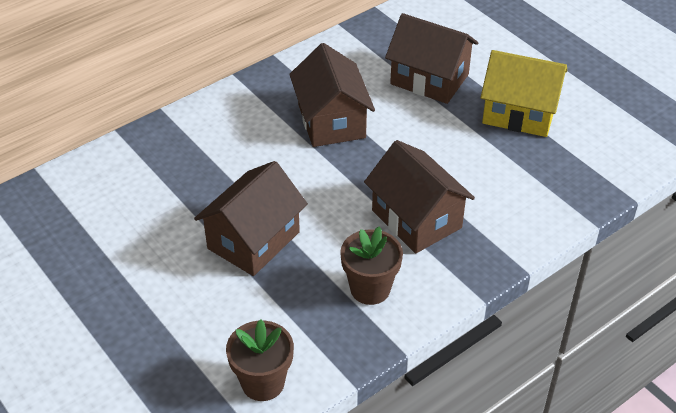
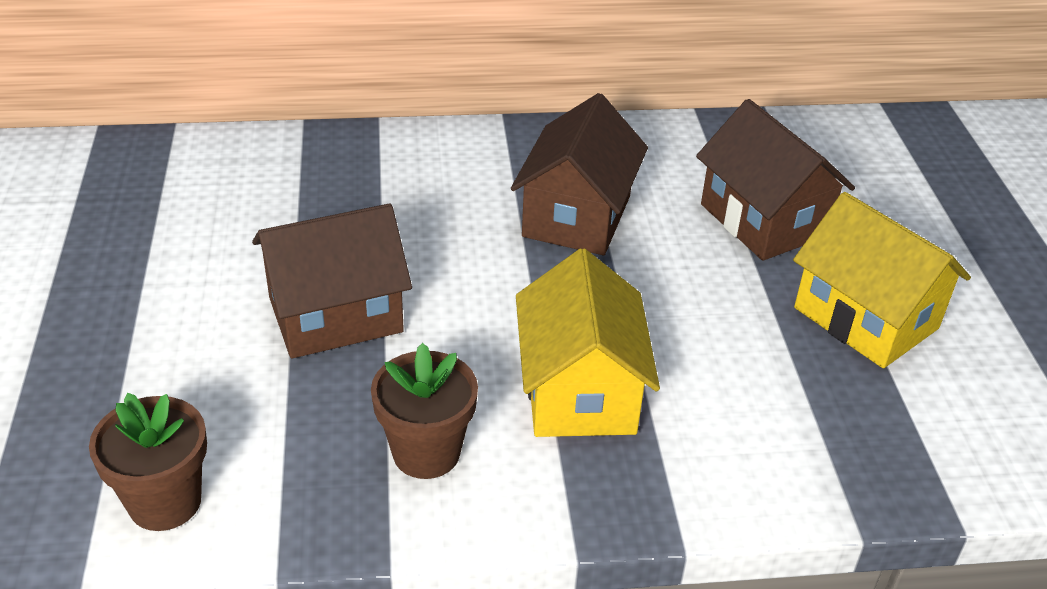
camera: 30 degrees right, 5 degrees down
(416, 219) = (579, 391): brown house -> yellow house

